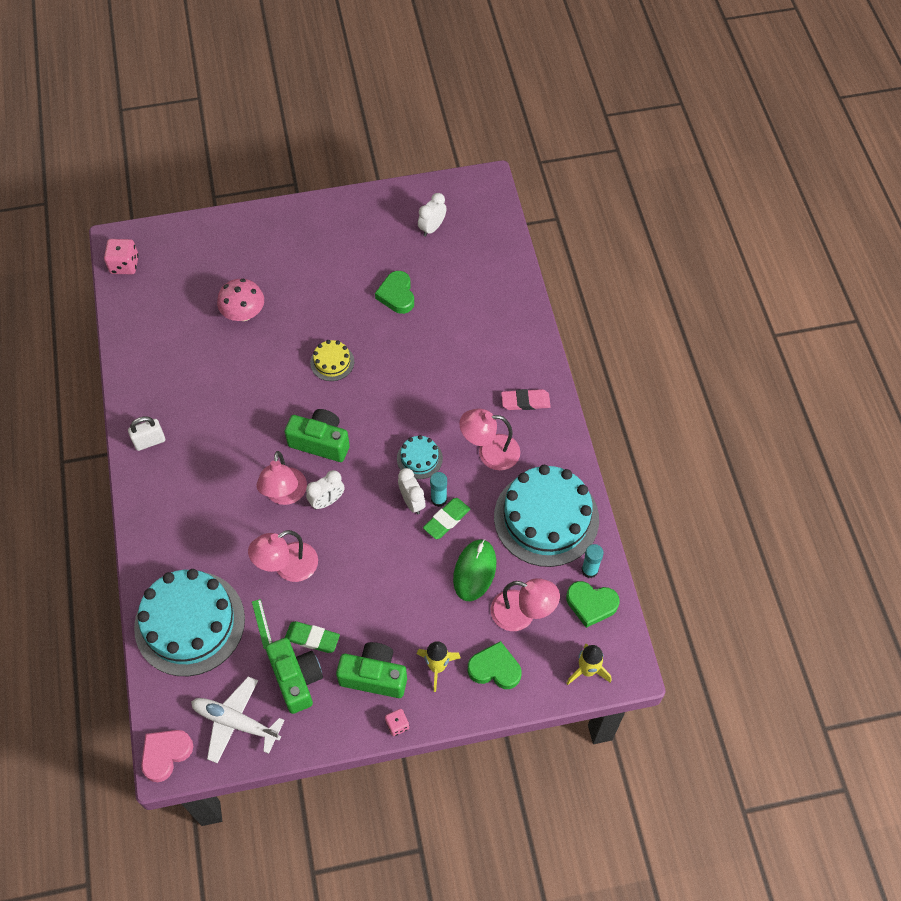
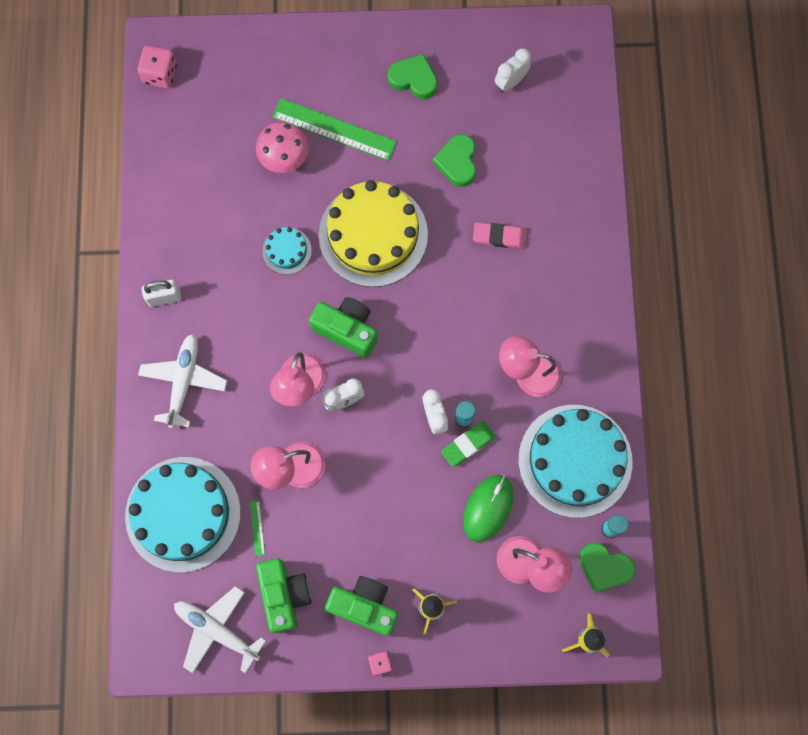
camera: 10 degrees right, 15 degrees up
(166, 754) = (142, 651): pink heart -> none
(176, 508) = (183, 381): none -> white plane
(284, 285) = (334, 129): none -> green ruler
(312, 638) = (307, 553): green eraser -> none
(332, 362) = (373, 234): yellow cake -> yellow cake, size x2.23
(419, 458) = (450, 367): turquoise cake -> turquoise cake (287, 251)
(495, 668) = (490, 620): green heart -> green heart (413, 79)
(525, 401) = (577, 318): pink eraser -> pink eraser (499, 237)

